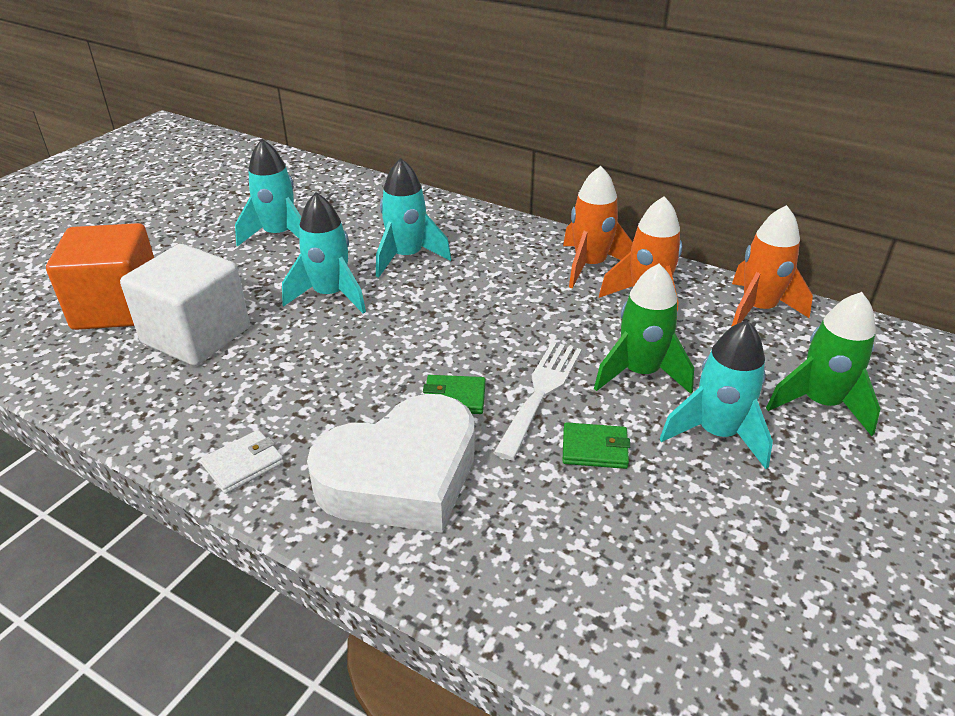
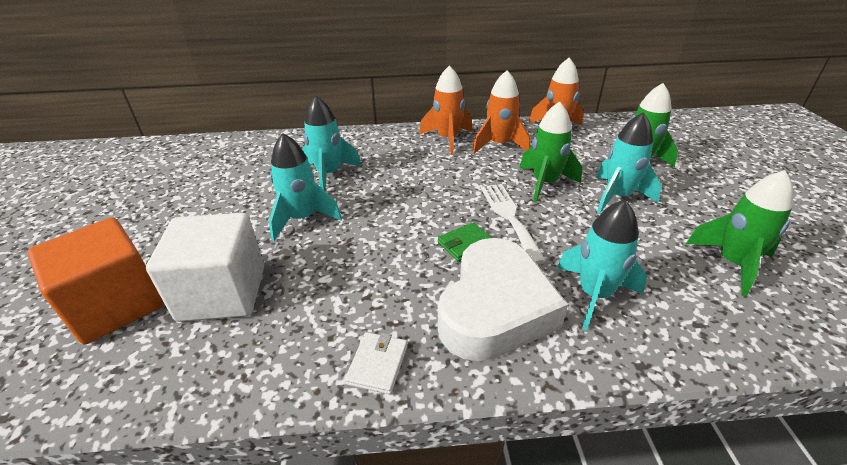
camera: 35 degrees left, 0 degrees up
(279, 235) = (211, 195): turquoise rocket -> turquoise rocket (594, 295)
(594, 449) = (575, 233): green wallet -> none
(756, 591) = (732, 263): none -> green rocket

